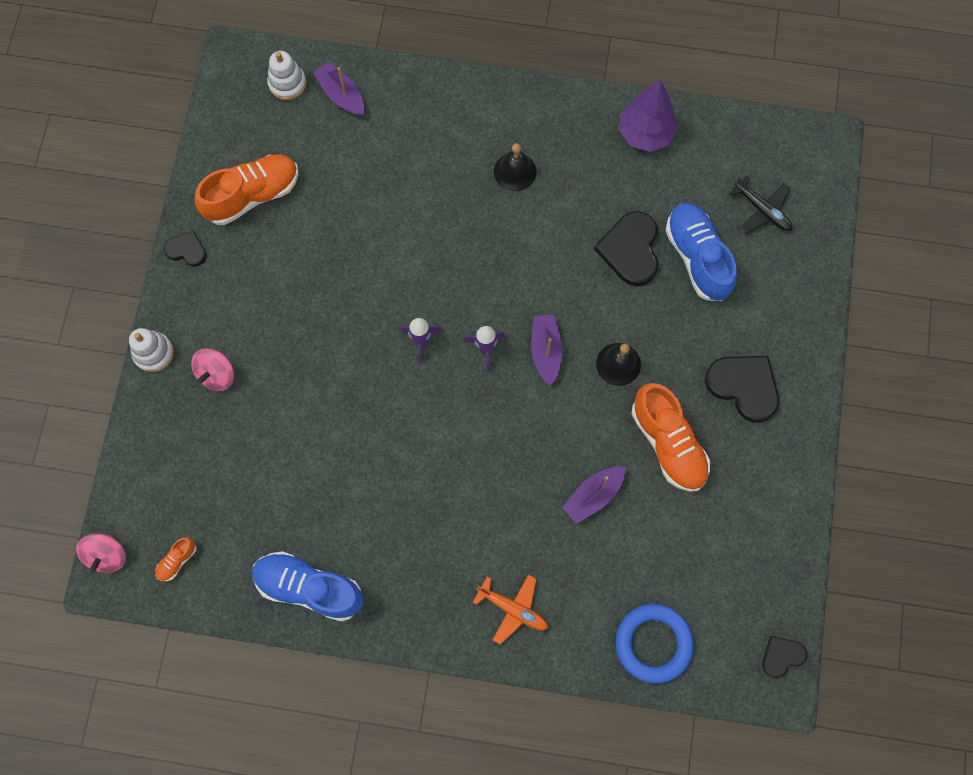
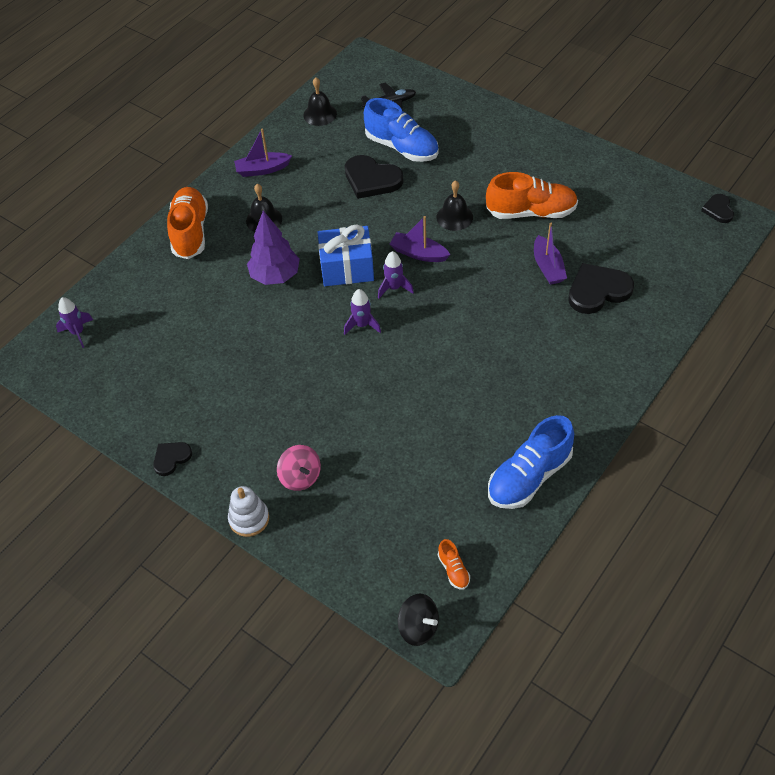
camera: 60 degrees left, 20 degrees down
(107, 555) = (418, 627): pink spinning top -> black spinning top
(252, 195) = (157, 392): orange shoe -> orange shoe (190, 232)
(287, 83) = (78, 332): white stacking toy -> purple rocket
(341, 95) = (117, 301): purple boat -> purple boat (262, 169)
(489, 288) = (347, 268): none -> blue gift
(513, 609) = (613, 347): orange plane -> none
(645, 133) = (289, 140): purple tree -> purple tree (275, 276)
(653, 643) = (678, 274): blue ring -> none
(697, 257) = (402, 147): blue shoe -> blue shoe turned 150 degrees counterclockwise
(703, 144) = (320, 114): none -> black bell
(743, 386) = (512, 158): black heart -> black heart (598, 290)

